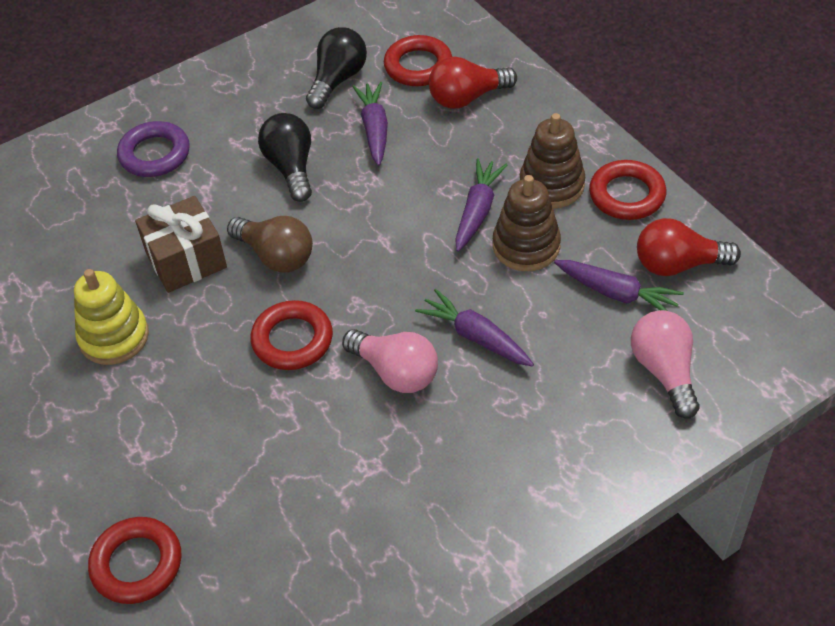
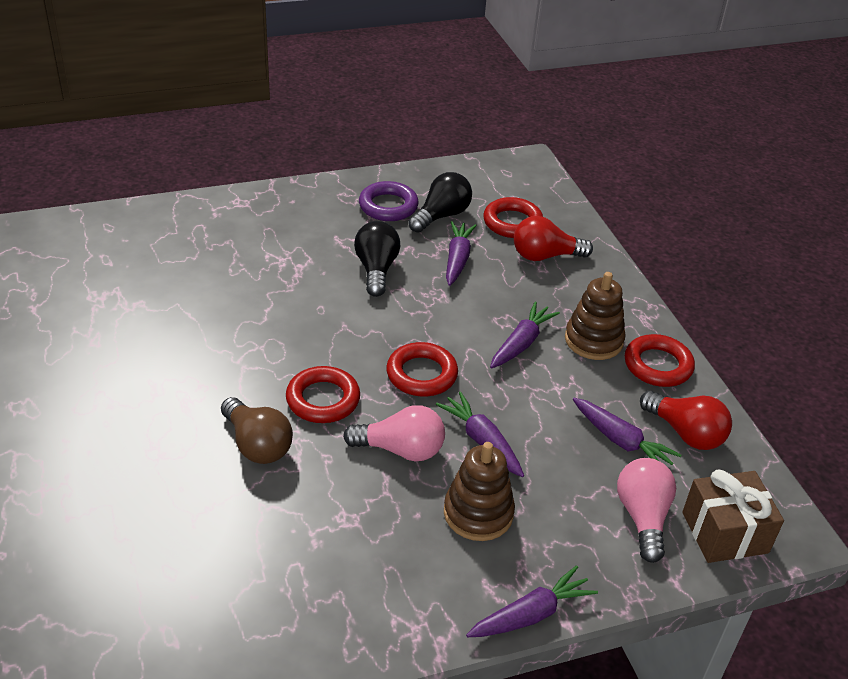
camera: 10 degrees right, 10 degrees down
(114, 337) = (176, 356): yellow stacking toy -> none
(137, 564) = (115, 539): red ring -> red ring (421, 374)
(155, 154) = (270, 231): purple ring -> purple ring (388, 206)
(186, 260) = (261, 315): brown gift -> brown gift (724, 532)
(276, 256) = (336, 331): brown light bulb -> brown light bulb (257, 445)
(395, 372) = (401, 450): pink light bulb -> pink light bulb turned 45 degrees counterclockwise
(526, 246) = (553, 381): brown stacking toy -> brown stacking toy (478, 513)
(588, 509) = (531, 614): none -> purple carrot
(678, 264) = (685, 433): red light bulb -> red light bulb turned 150 degrees counterclockwise

